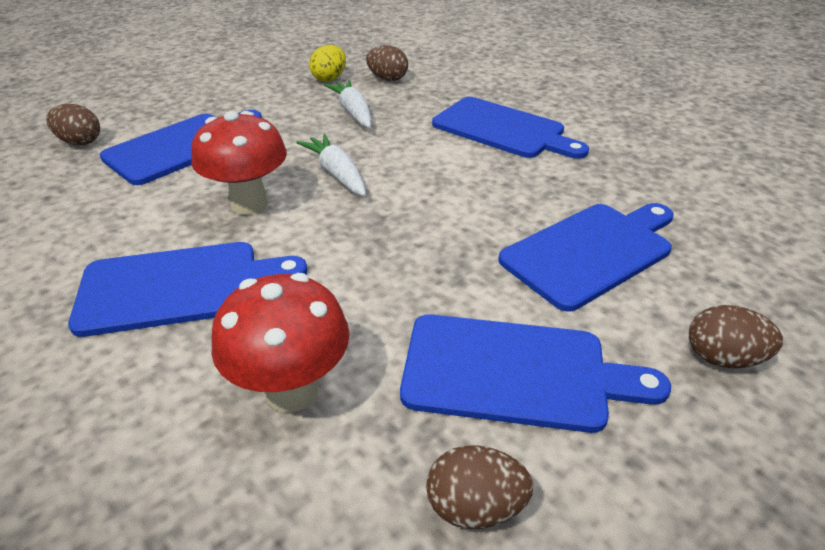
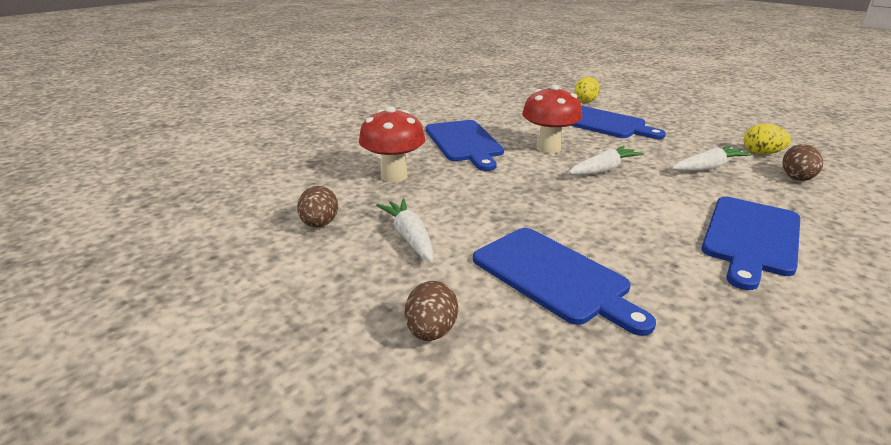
camera: 85 degrees right, 10 degrees down
(80, 142) = (585, 101): brown egg -> yellow egg
(515, 372) = (409, 237): blue cutting board -> white carrot

